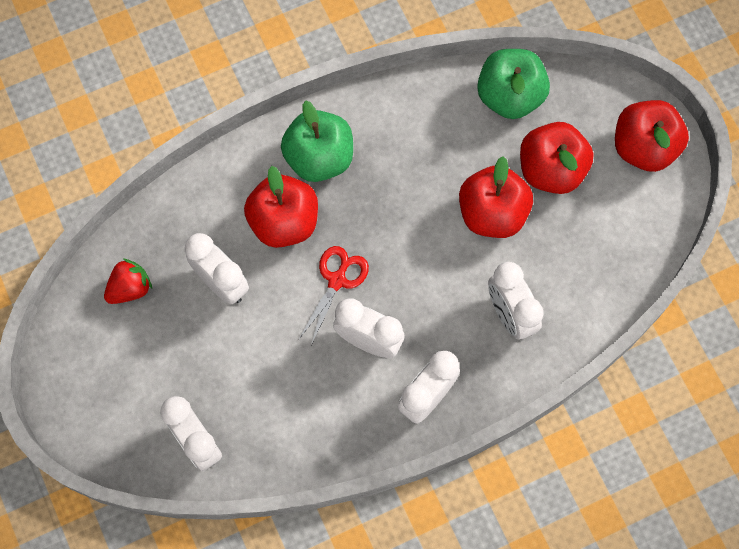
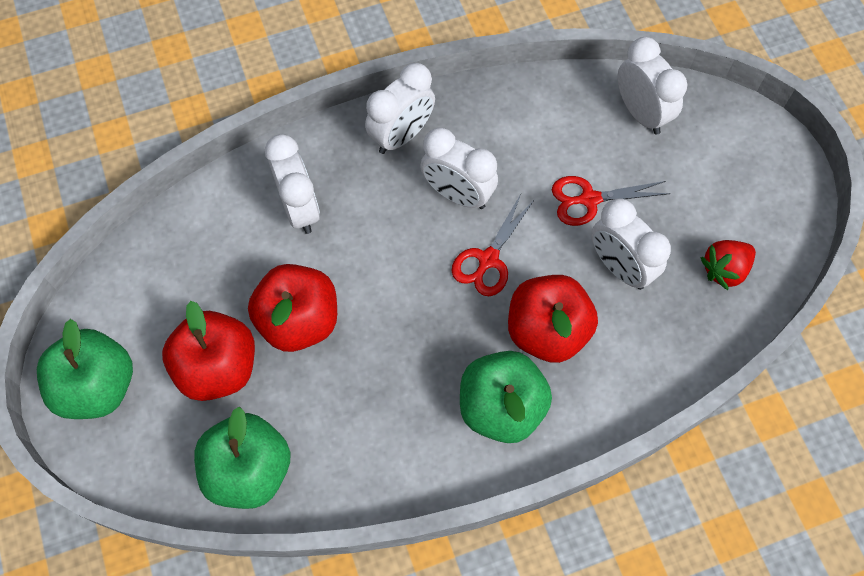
camera: 175 degrees left, 5 degrees down
(248, 346) = (589, 199): none -> red scissors
(643, 147) = (98, 386): red apple -> green apple

